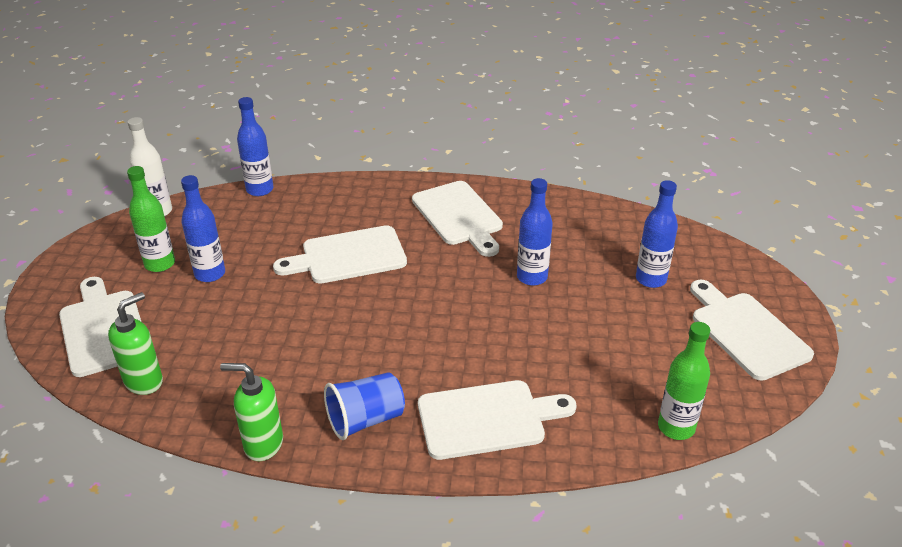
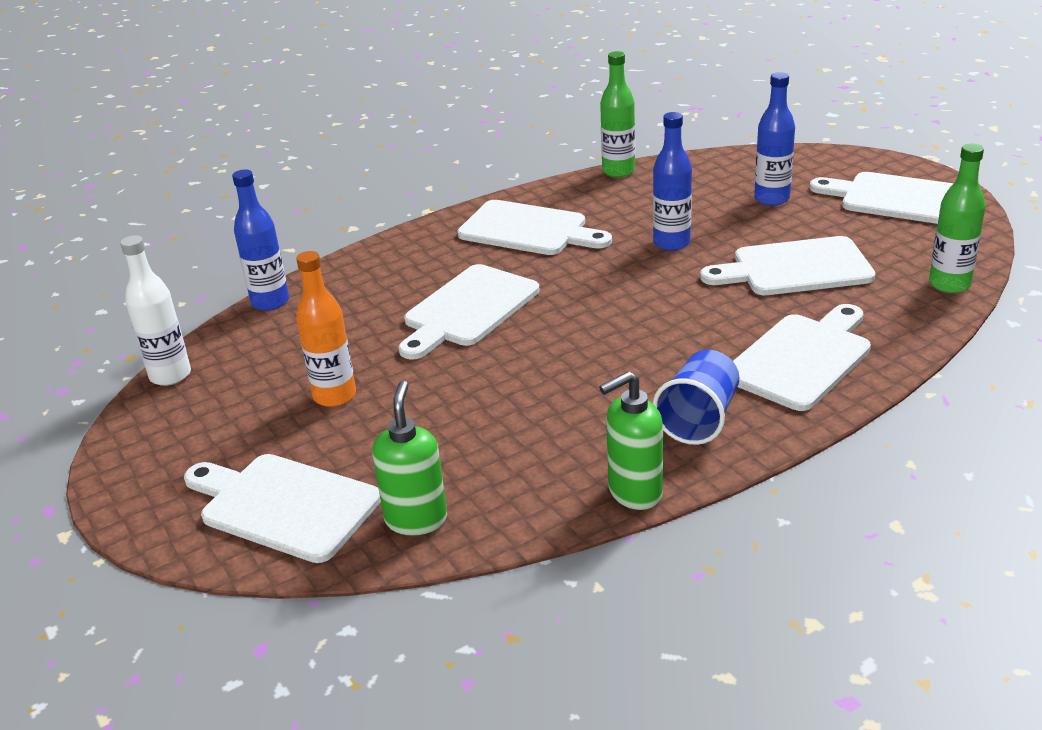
camera: 35 degrees left, 5 degrees down
(160, 264) = (256, 417): green bottle -> green bottle (618, 171)
(210, 274) = (334, 396): blue bottle -> orange bottle
(584, 346) = (795, 268): none -> white cutting board

